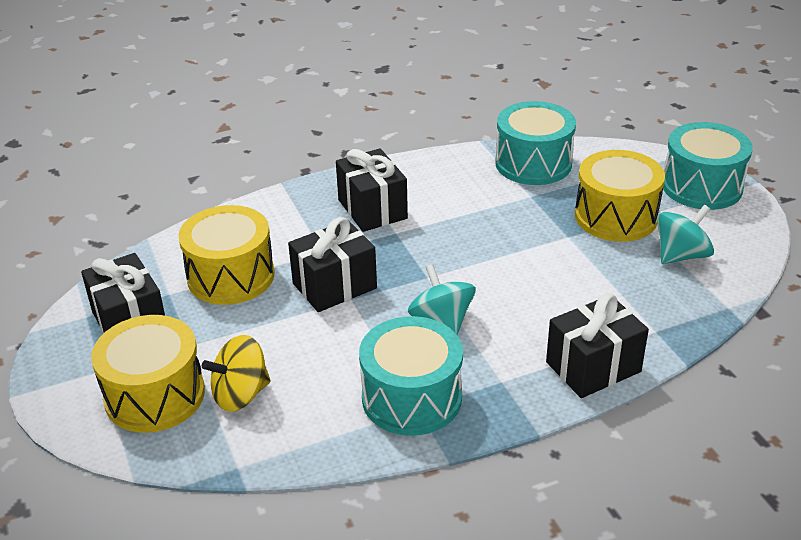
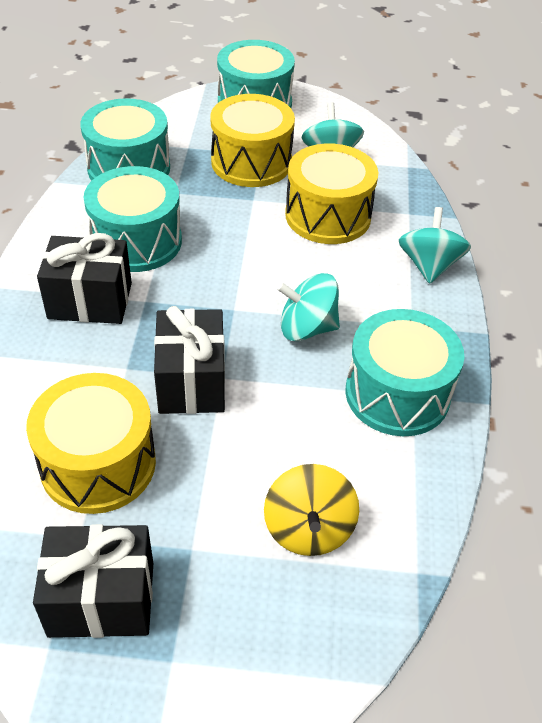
camera: 65 degrees left, 10 degrees up
(155, 395) = (258, 615): yellow drum -> yellow drum (328, 216)
(454, 202) = (136, 241): none -> turquoise drum
(593, 367) = (429, 265): black gift -> turquoise spinning top

